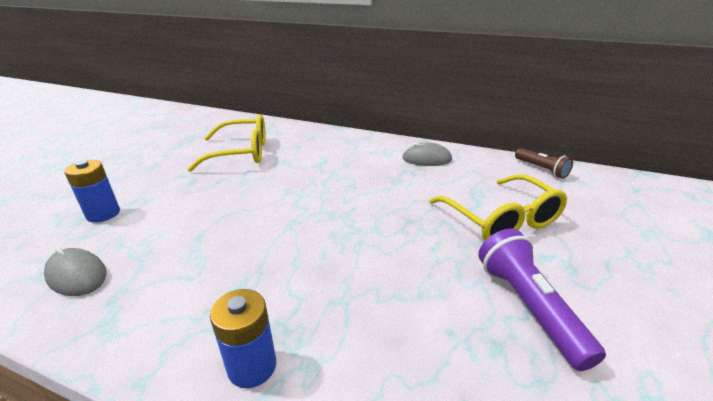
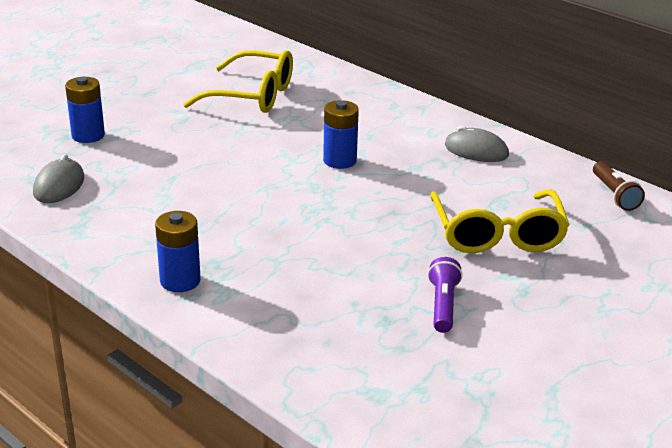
camera: 20 degrees right, 0 degrees up
(77, 275) = (59, 185): grey mouse -> grey mouse turned 45 degrees clockwise
(337, 187) = (339, 161): none -> blue battery
(528, 306) = (443, 305): purple flashlight -> purple flashlight, size x0.62

